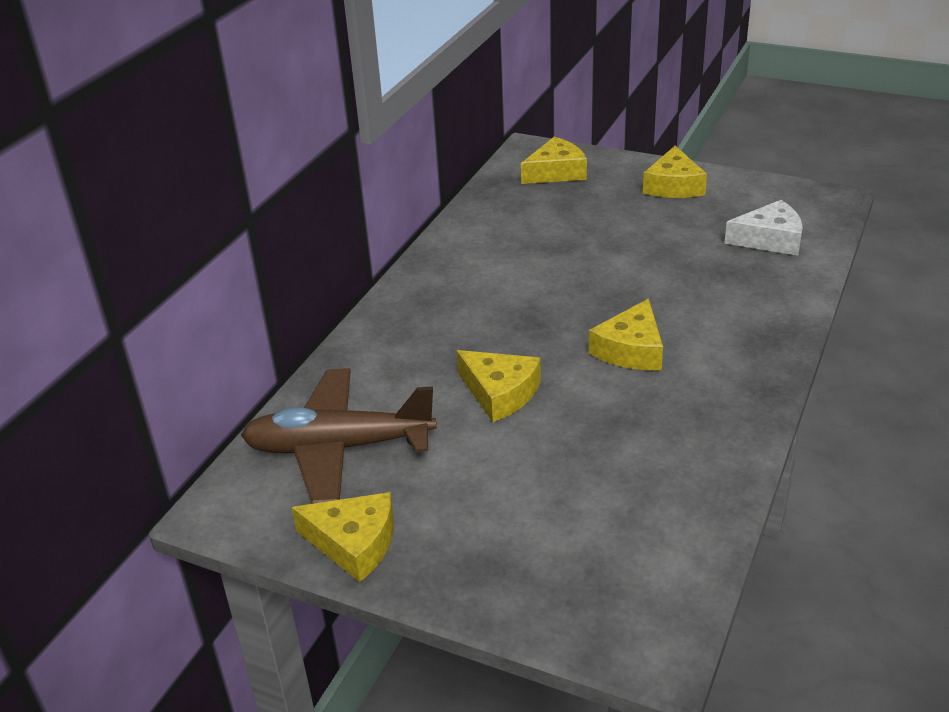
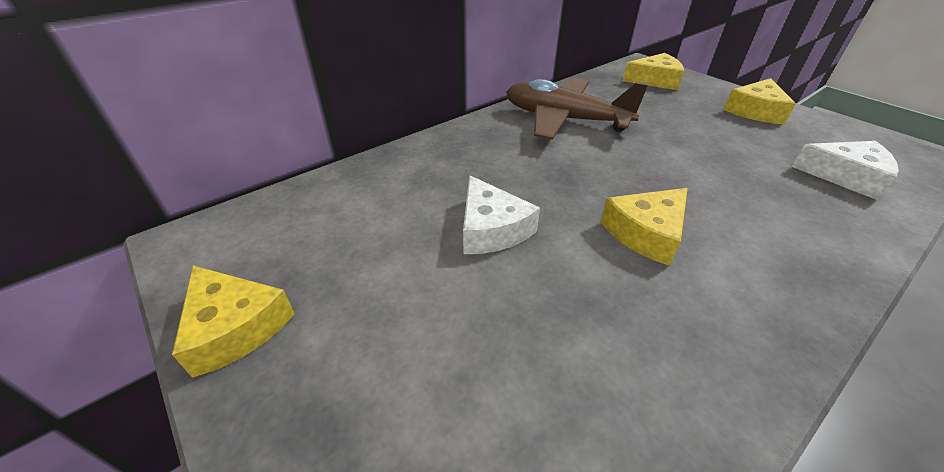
camera: 25 degrees right, 5 degrees up
(339, 448) = (320, 225): brown plane -> brown plane (564, 119)
(500, 393) = (491, 229): yellow cheese -> white cheese

